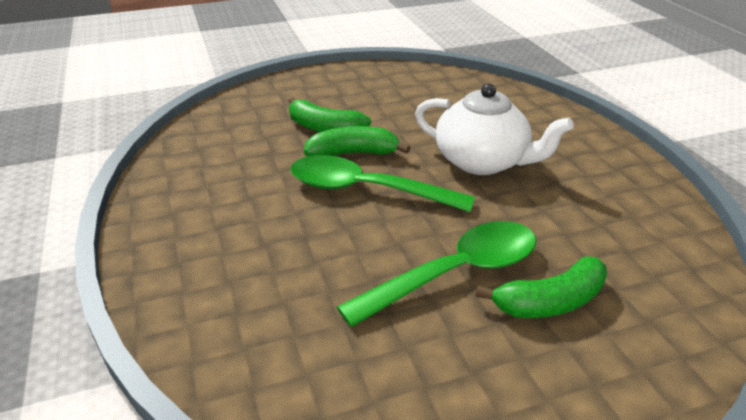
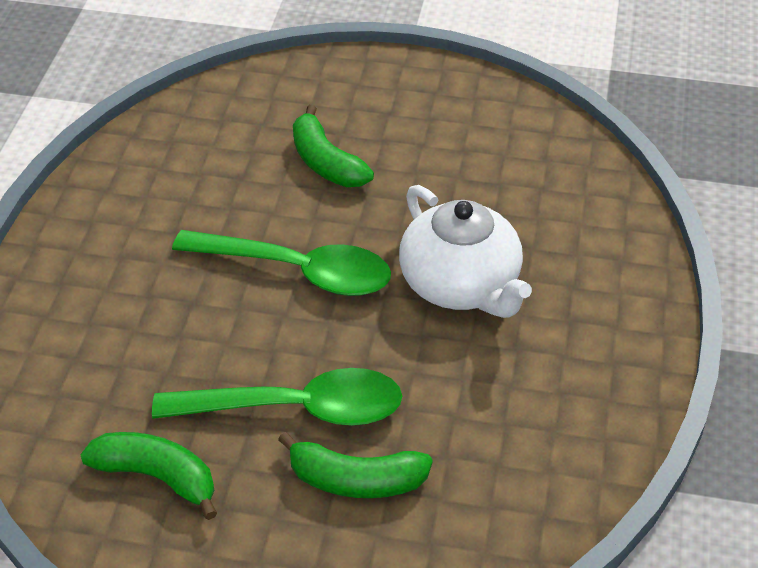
camera: 30 degrees right, 10 degrees up
(353, 153) = (326, 214): green banana -> green banana (157, 477)
(366, 190) = (297, 271): green spoon -> green spoon turned 150 degrees clockwise

